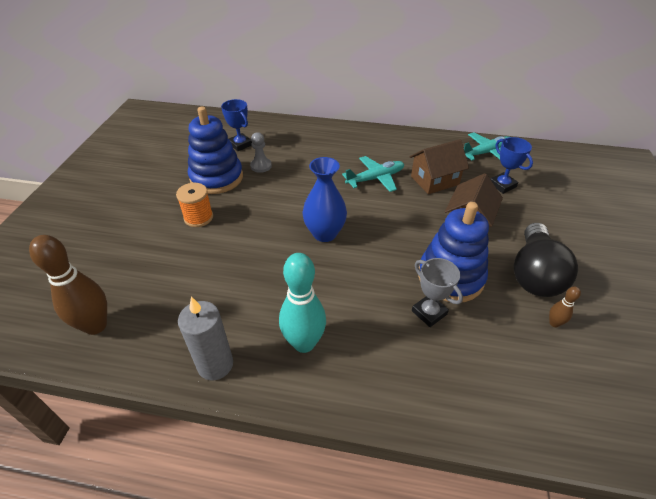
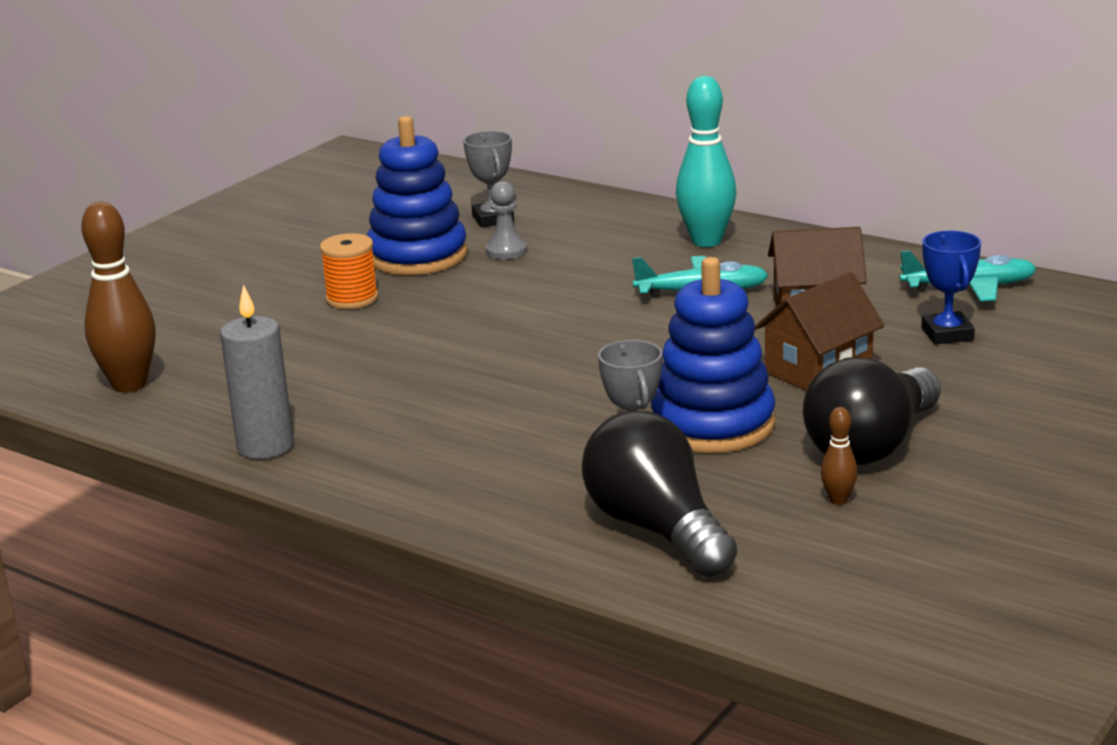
camera: 25 degrees right, 20 degrees down
(240, 144) = (493, 219): blue trophy -> grey trophy
(304, 343) = (407, 449): turquoise bowling pin -> turquoise bowling pin (706, 241)
(324, 233) = (544, 345): blue vase -> none
(487, 378) = (657, 529): none -> black light bulb

